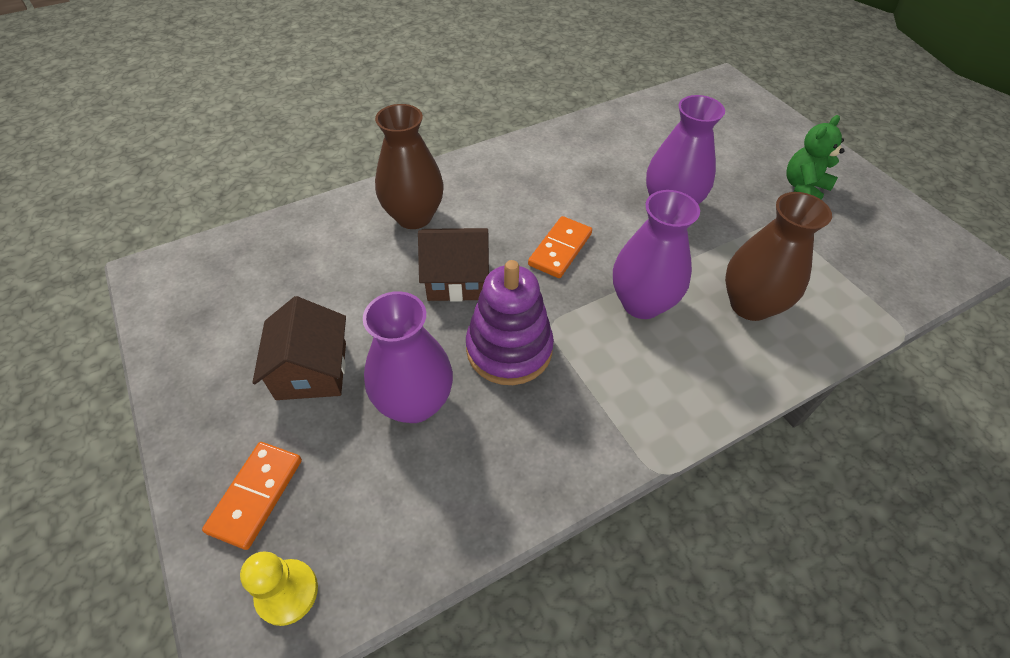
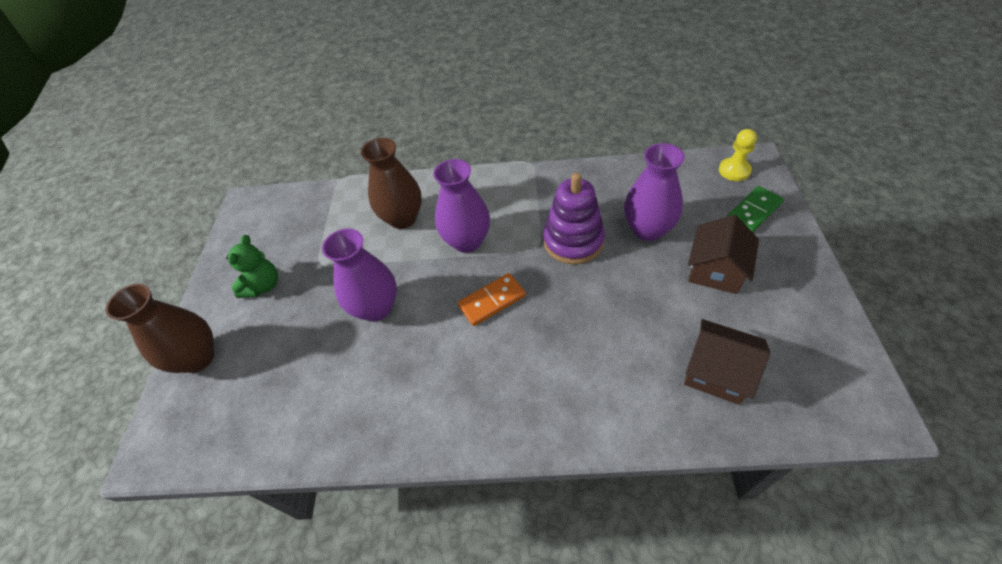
camera: 145 degrees left, 0 degrees up
(256, 495) = (753, 211): orange domino -> green domino
(414, 216) = (600, 384): brown vase -> brown vase (198, 358)
(456, 279) = (586, 304): brown house -> brown house (717, 372)
(803, 188) = (263, 286): green teddy bear -> green teddy bear turned 60 degrees counterclockwise

